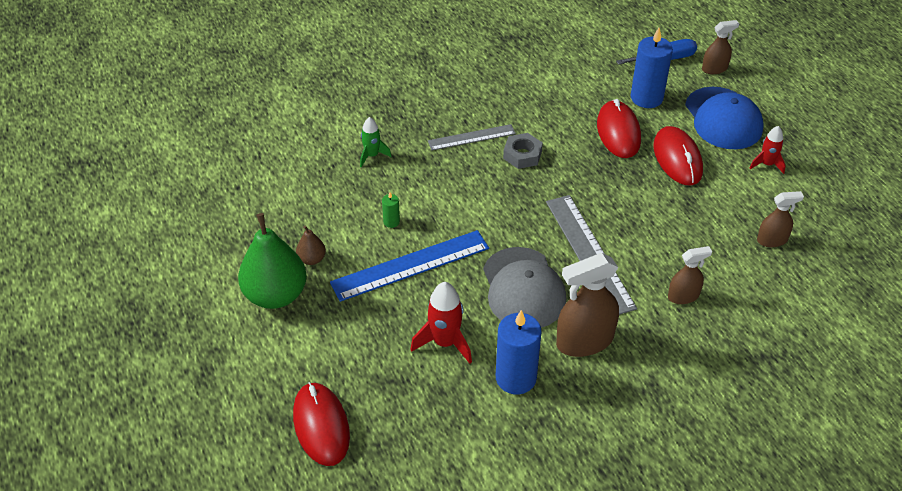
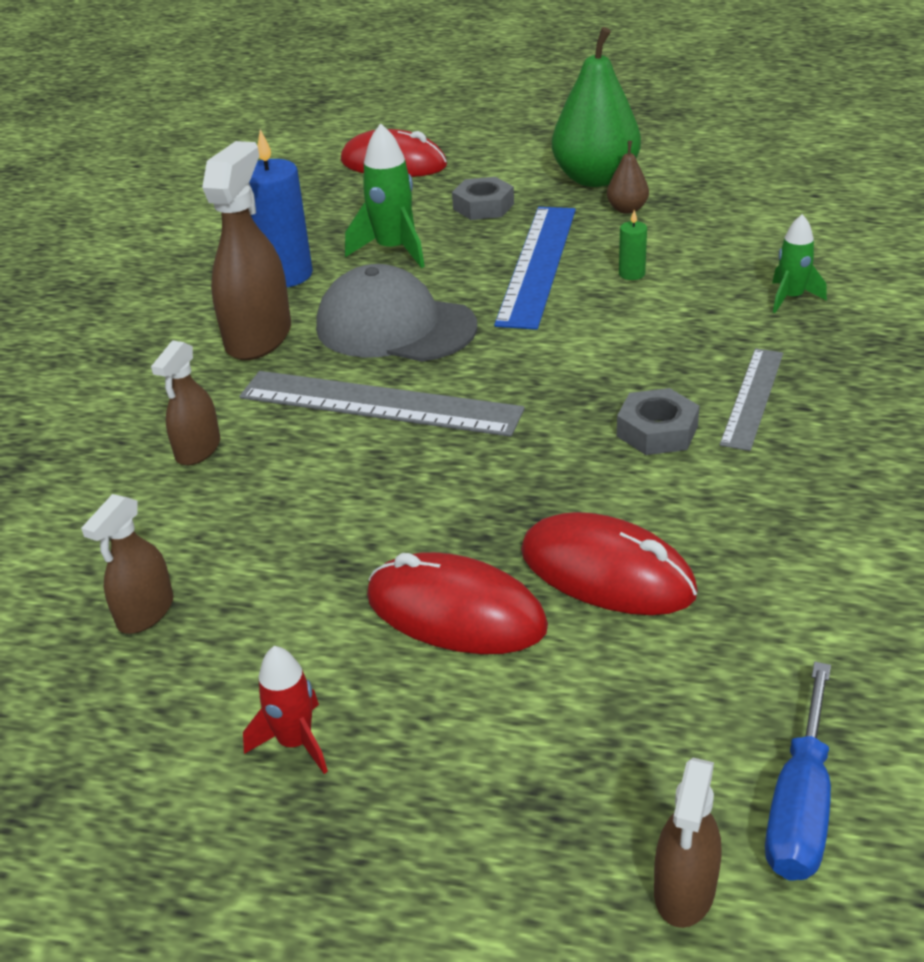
camera: 130 degrees right, 10 degrees down
(355, 331) = (483, 206): none -> grey nut
(445, 342) = (393, 250): red rocket -> green rocket
(646, 98) = (676, 677): blue candle -> none
(723, 118) = (492, 768): blue cap -> none

